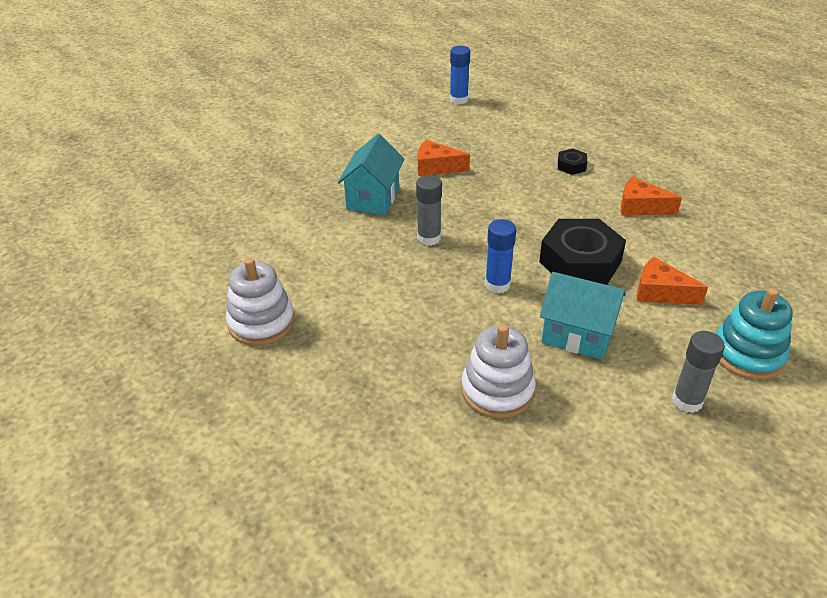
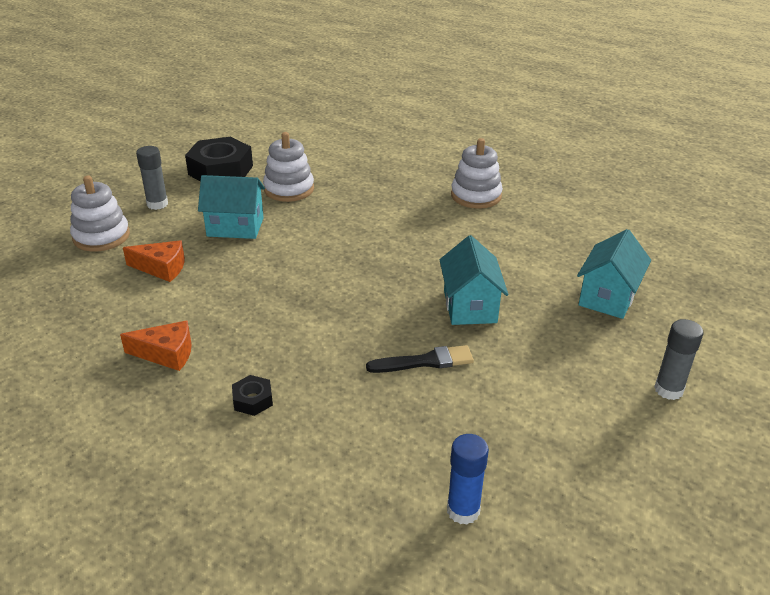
camera: 160 degrees right, 5 degrees down
(253, 184) = (608, 297): none -> turquoise house
(429, 238) = (387, 276): grey glue stick -> grey glue stick (668, 390)
(436, 167) = (425, 361): orange cheese -> black brush
(497, 285) = (308, 249): blue glue stick -> none
(580, 262) = (235, 281): black nut -> black nut (220, 170)
(747, 354) = (101, 236): turquoise stacking toy -> white stacking toy

